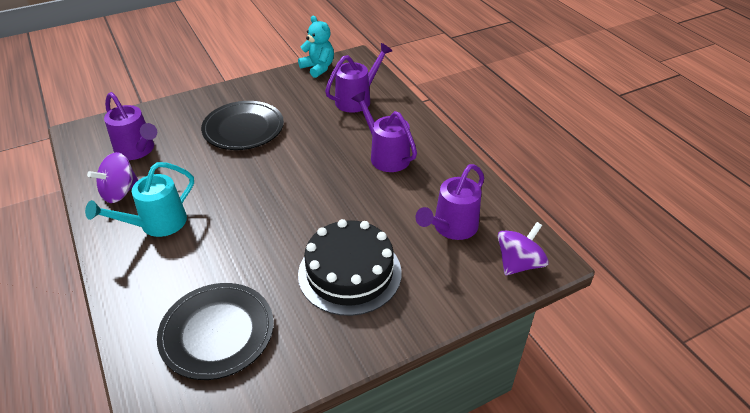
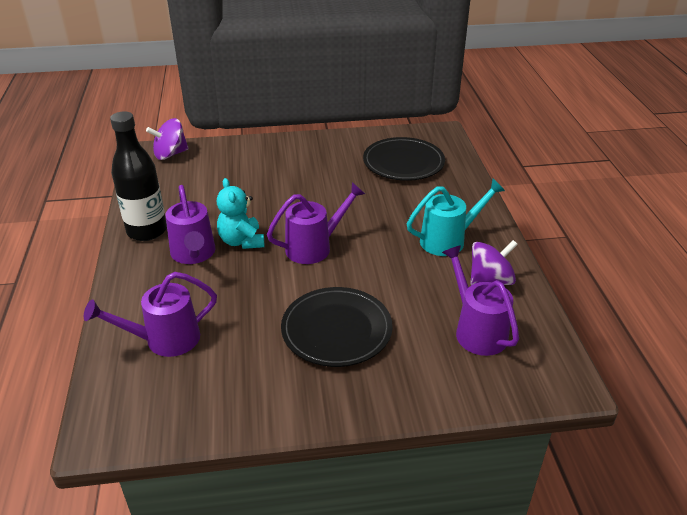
camera: 160 degrees left, 5 degrees down
(318, 68) = (174, 425): turquoise teddy bear -> turquoise teddy bear (242, 241)
(349, 273) = (295, 173): black cake -> none
(444, 165) = (147, 231): none -> black bottle
(451, 228) = (194, 183): purple watering can -> purple watering can (315, 247)

